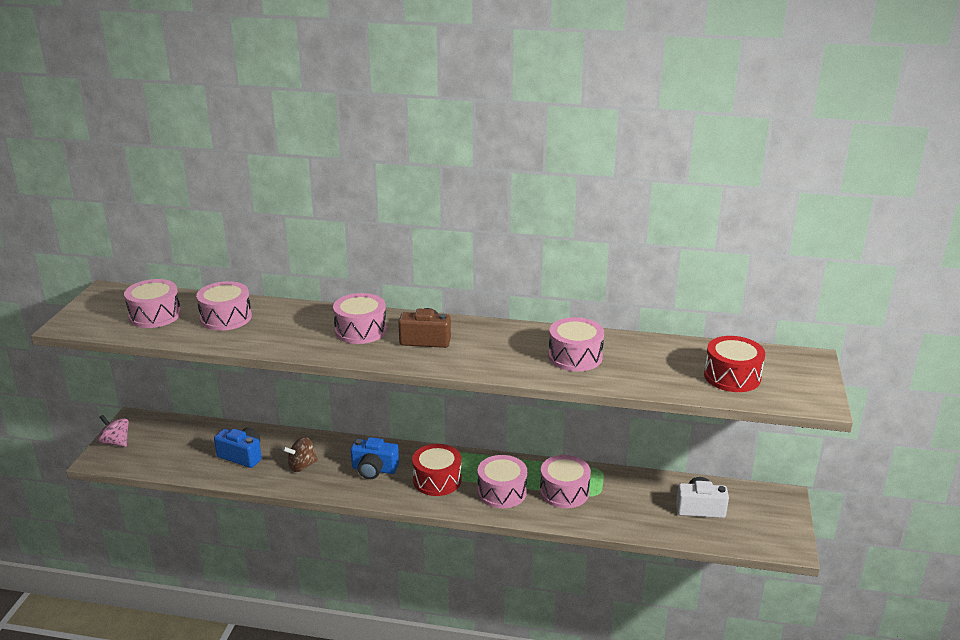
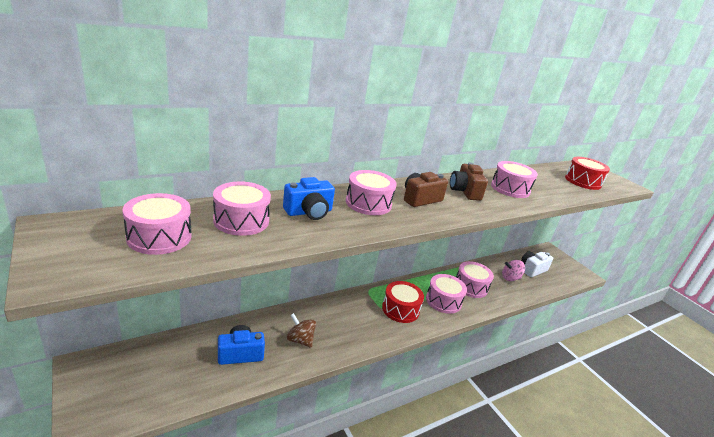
camera: 45 degrees left, 0 degrees up
(116, 442) = (87, 399): pink spinning top -> pink spinning top (510, 278)
(302, 466) = (300, 340): brown spinning top -> brown spinning top turned 105 degrees clockwise
(374, 469) = (354, 319): blue camera -> blue camera (309, 212)
(500, 345) = (464, 191): none -> brown camera

